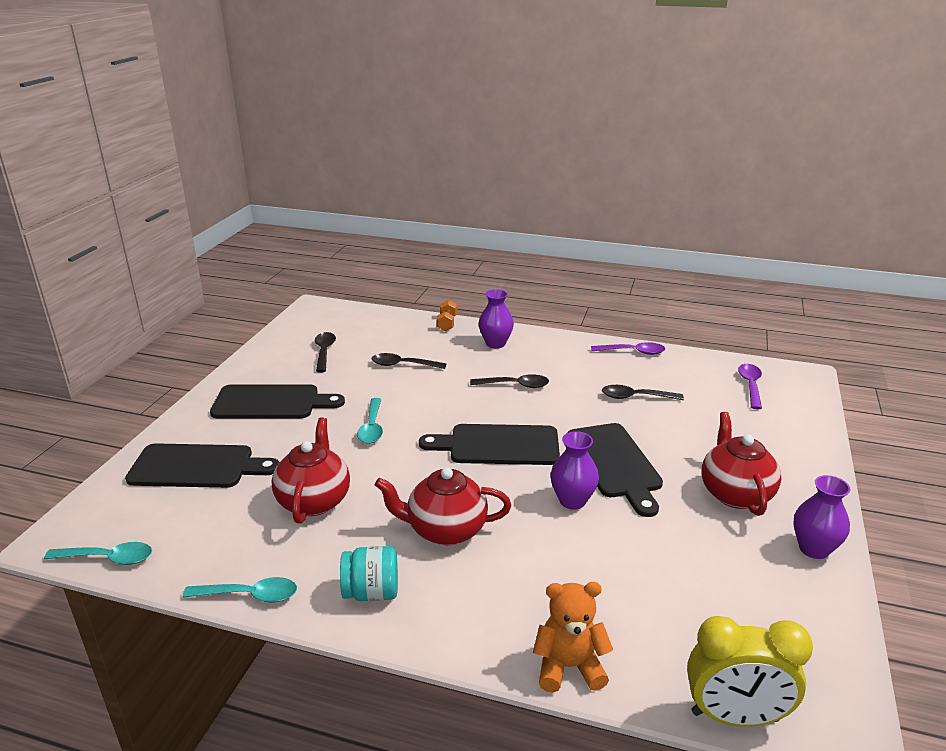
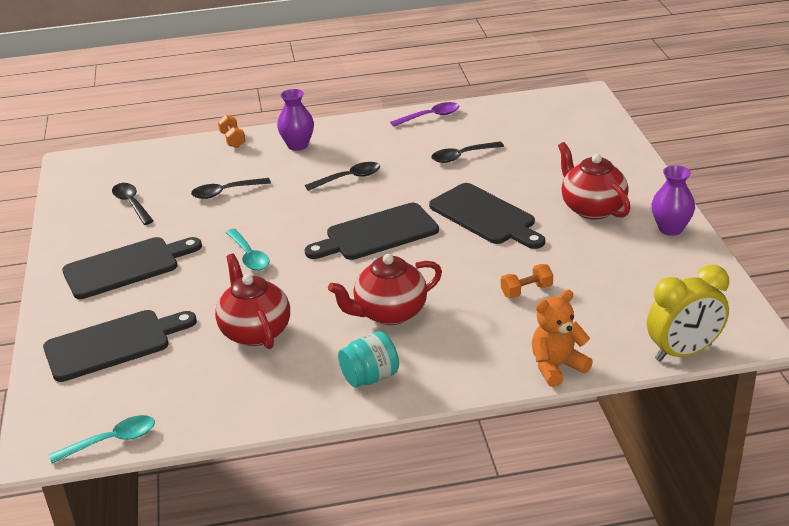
camera: 25 degrees left, 5 degrees up
(249, 595) = (271, 417): turquoise spoon -> none
(572, 501) = (473, 256): purple vase -> none
(599, 560) = (526, 291): none -> orange dumbbell
(750, 385) = (549, 117): purple spoon -> none

